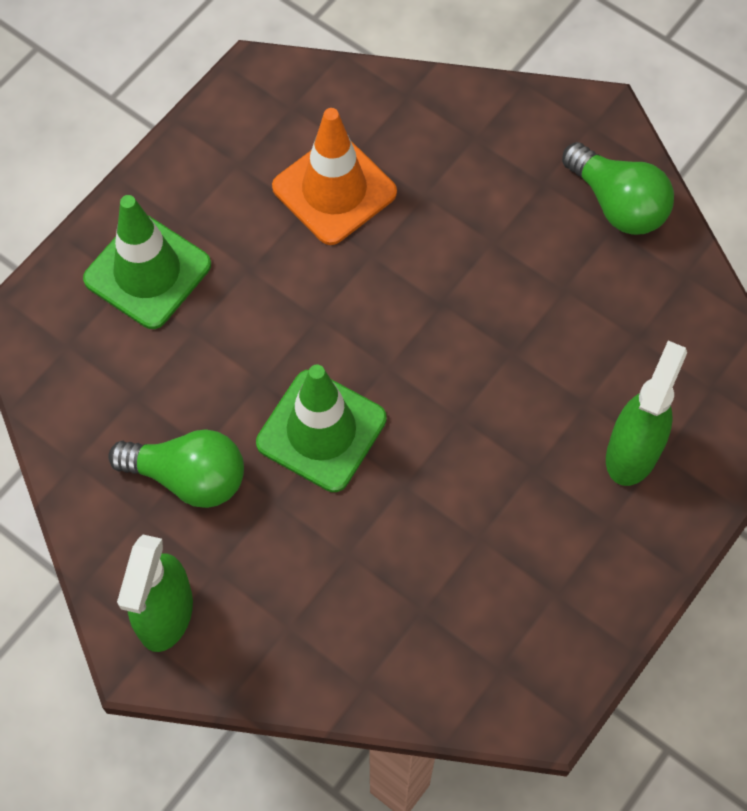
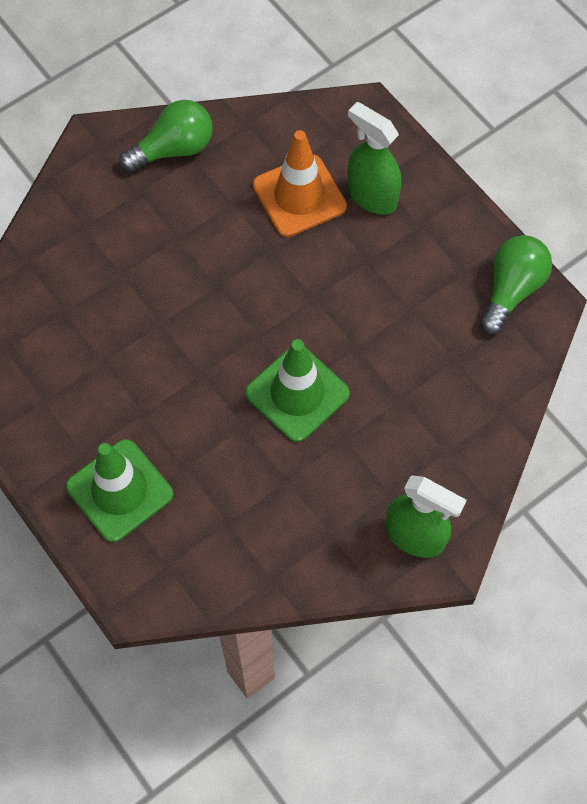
camera: 75 degrees left, 0 degrees up
(188, 477) = (308, 496): green light bulb -> green light bulb (511, 290)
(334, 190) = (93, 335): orange traffic cone -> orange traffic cone (299, 196)

